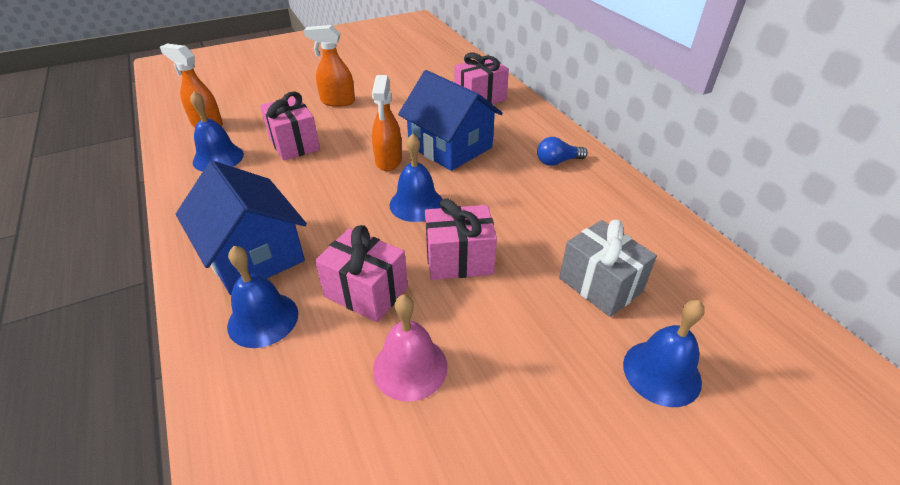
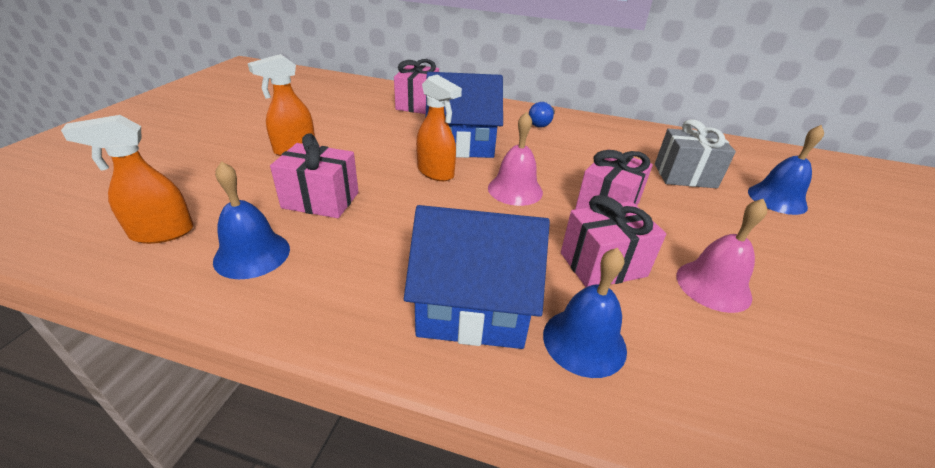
camera: 50 degrees left, 5 degrees down
(416, 204) = (515, 190): blue bell -> pink bell

